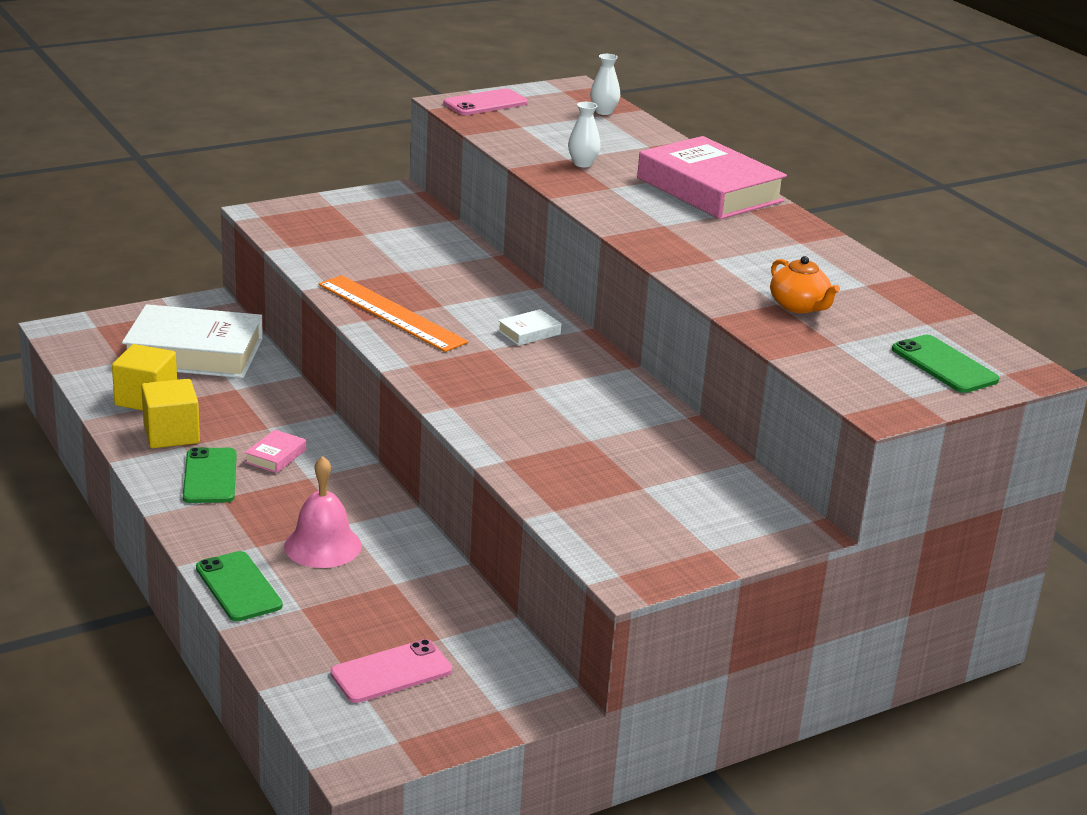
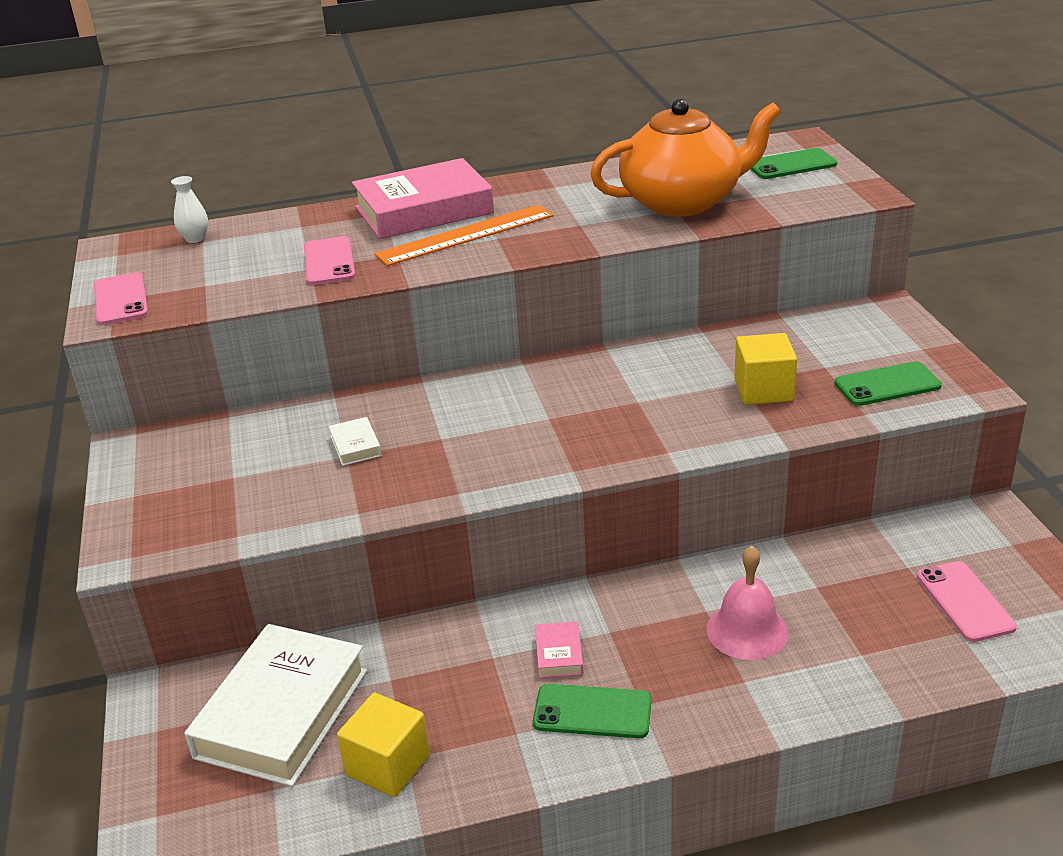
camera: 70 degrees left, 5 degrees up
(171, 434) = (486, 743): yellow cube -> yellow cube (763, 390)
(238, 587) = (824, 699): green phone -> green phone (887, 385)
(276, 456) = (559, 654): pink book -> pink book turned 45 degrees clockwise
(391, 313) = (448, 473): orange ruler -> orange ruler (466, 235)
(529, 332) = (520, 392): white book -> white book (355, 446)
(582, 164) = (329, 262): white vase -> pink phone
(799, 306) = (682, 201): orange teapot -> orange teapot, size x2.27

